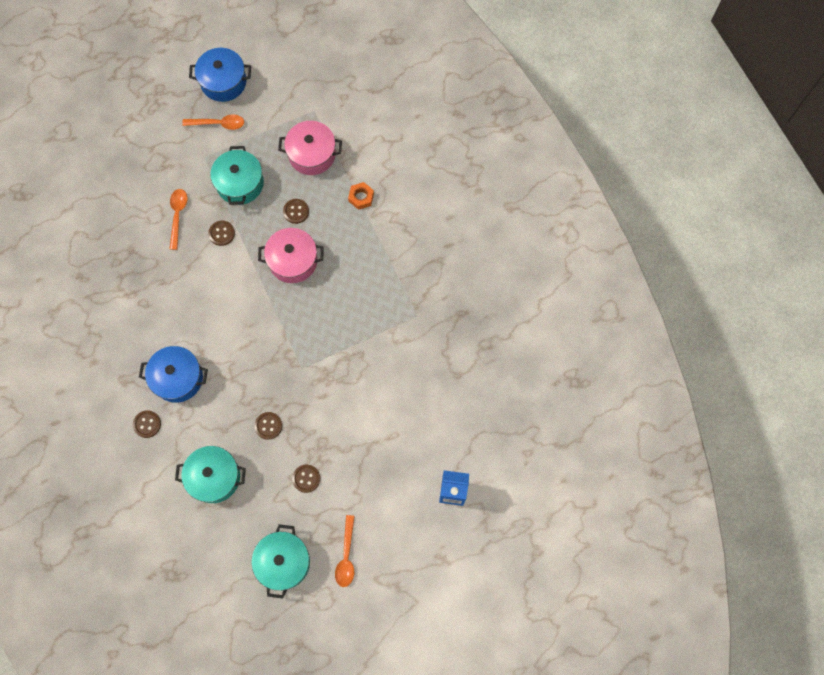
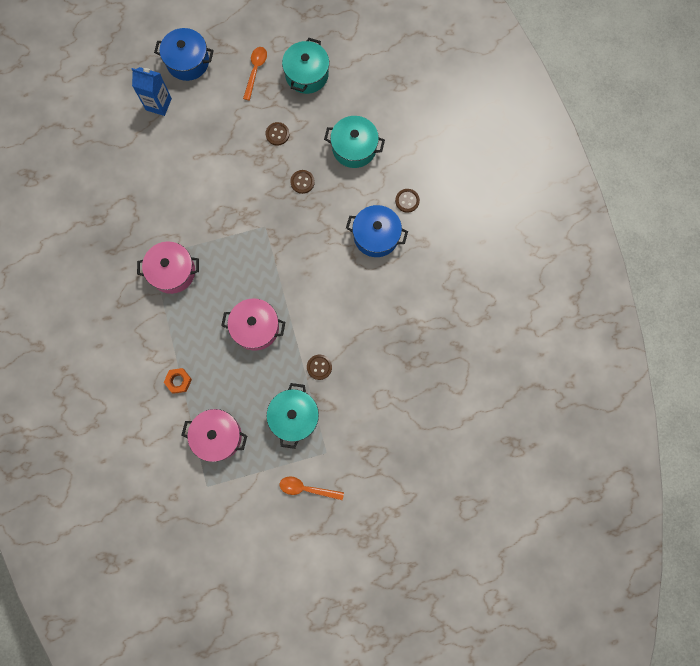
camera: 170 degrees left, 5 degrees up
(178, 215) = (359, 393): orange spoon -> none
(223, 82) = (295, 538): blue pot -> blue pot (188, 62)
(296, 211) = (244, 377): brown button -> none
(392, 303) = (172, 272): none -> pink pot

